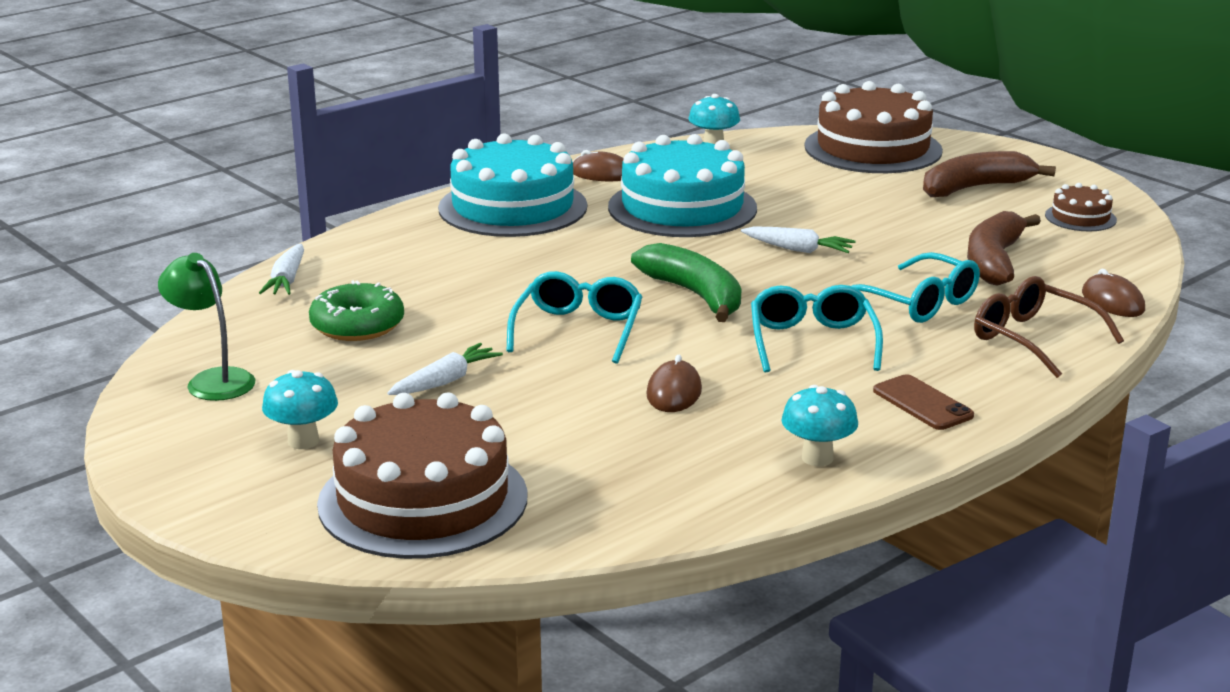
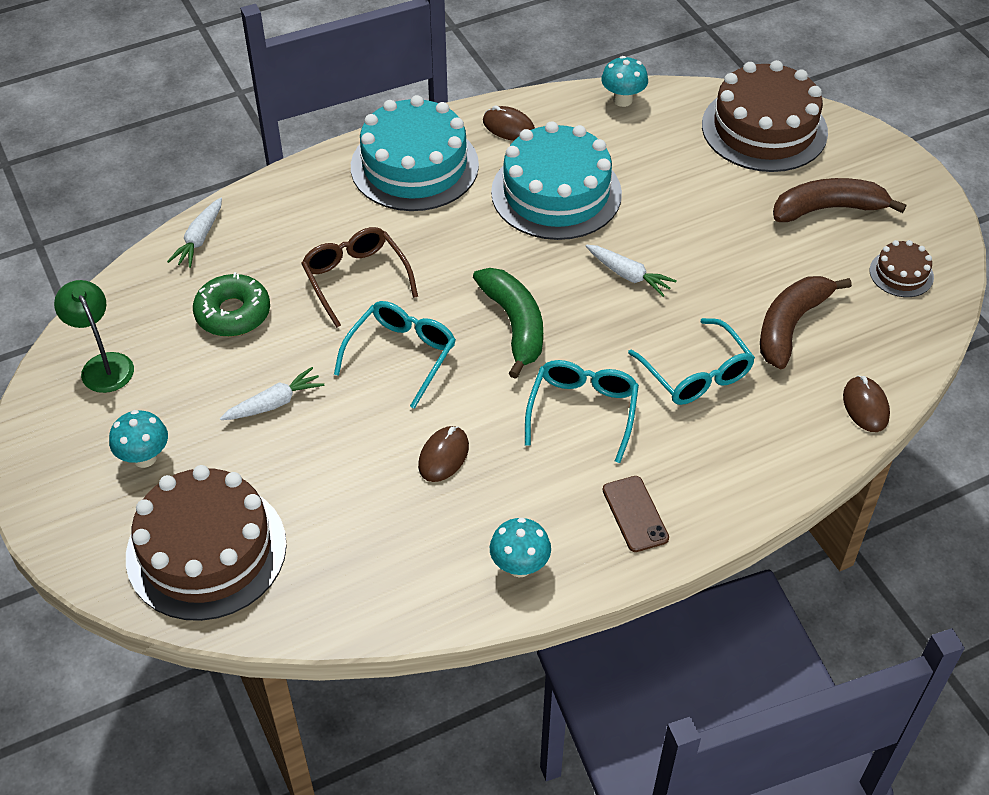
camera: 15 degrees right, 25 degrees up
(1033, 339) = (769, 445): brown glasses -> brown glasses (355, 279)

